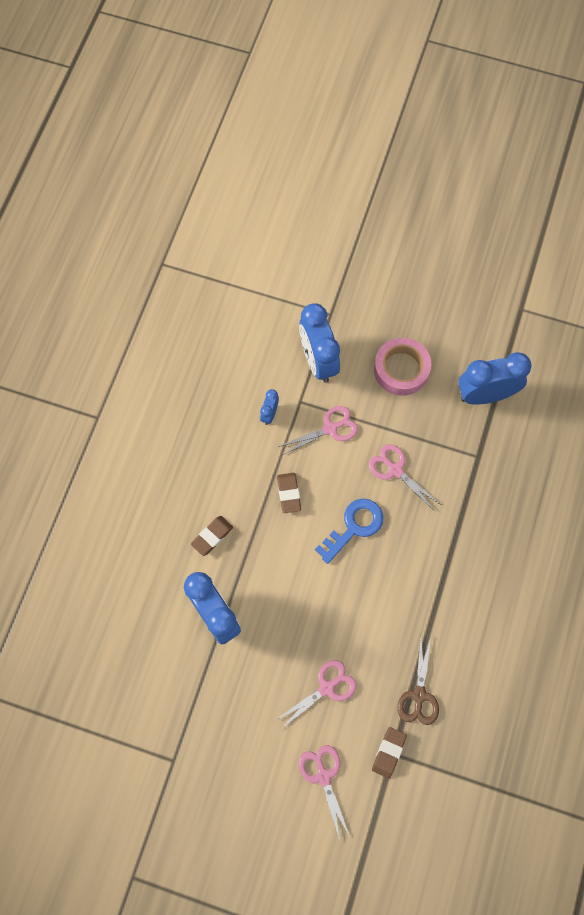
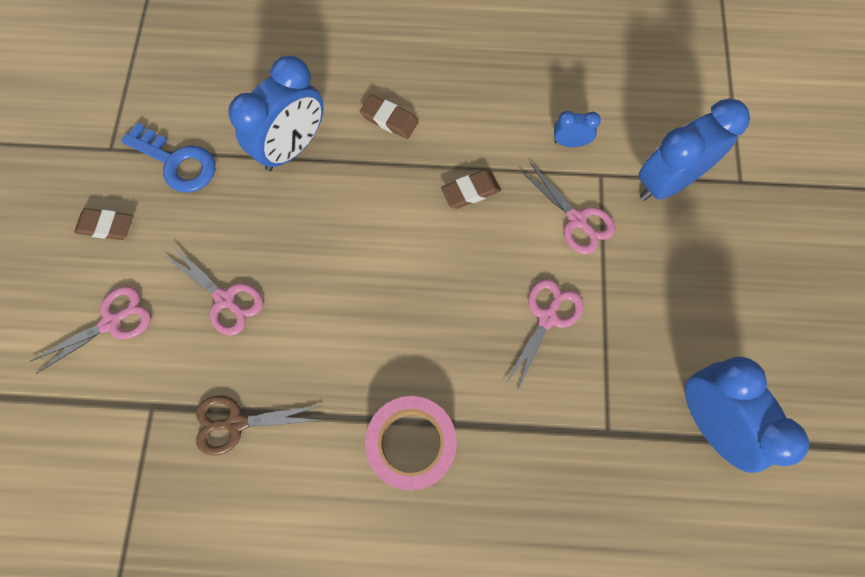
camera: 75 degrees right, 0 degrees up
(354, 527) = (449, 282): blue key -> blue key (177, 162)
(389, 752) = (152, 399): brown eraser -> brown eraser (106, 226)
(401, 369) = (699, 292): pink tape -> pink tape (411, 443)

